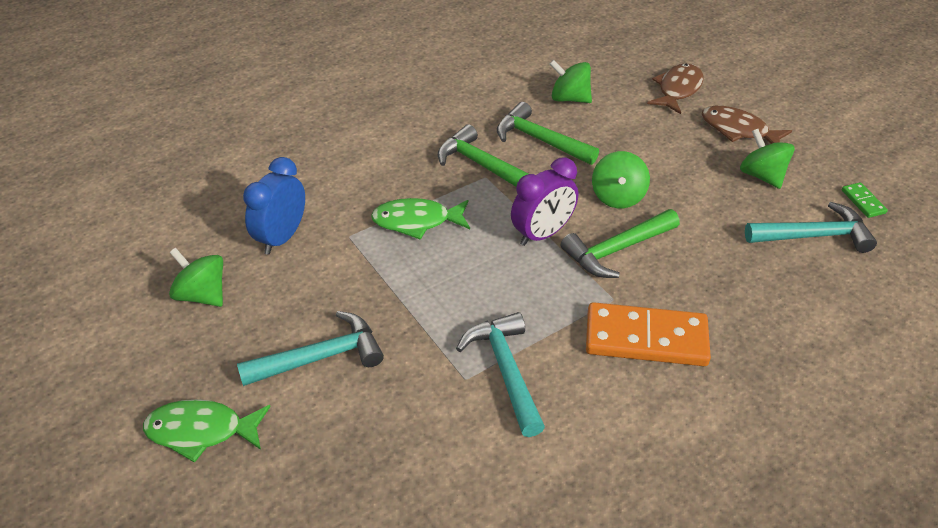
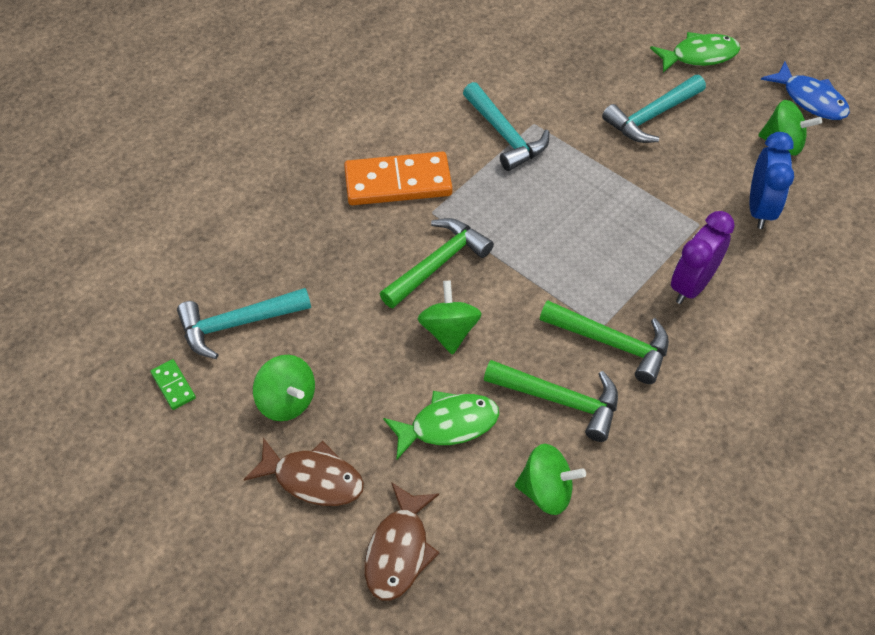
camera: 165 degrees right, 10 degrees up
(124, 339) = (810, 99): none -> blue fish
(416, 221) = (644, 254): green fish -> green fish (448, 425)
(542, 234) = (515, 266): purple clock -> purple clock (691, 285)

